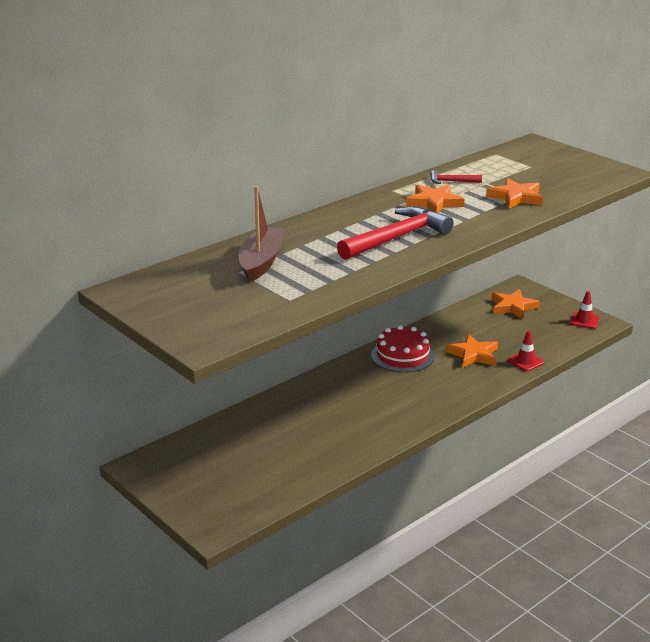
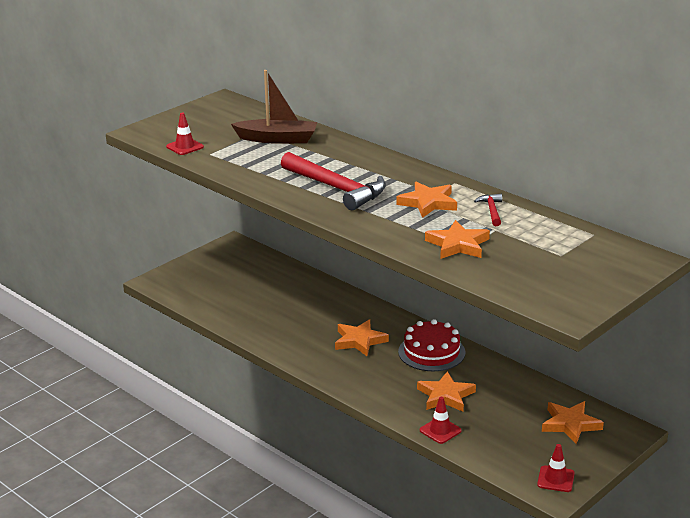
camera: 85 degrees right, 0 degrees up
(264, 314) = (185, 147): none -> red traffic cone
(377, 391) = (359, 341): none -> orange star

